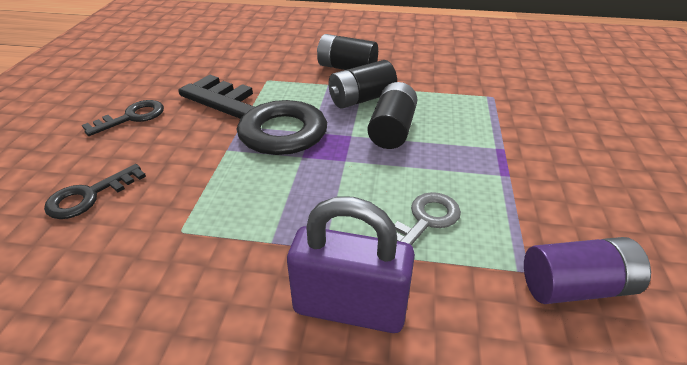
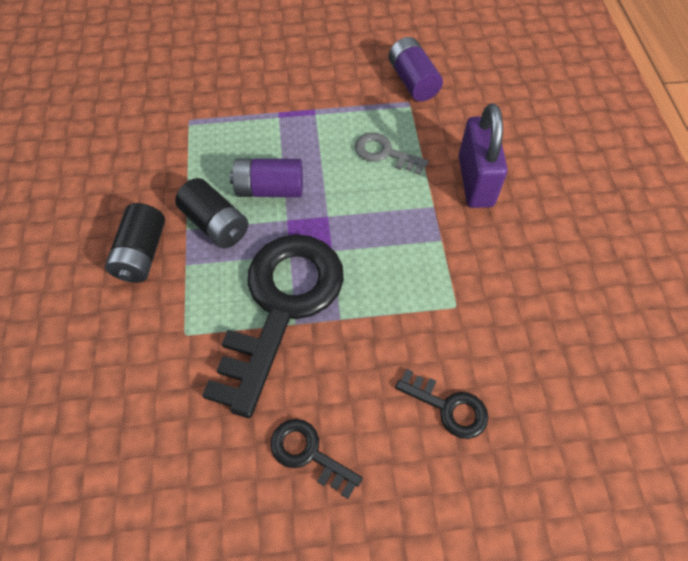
camera: 105 degrees left, 20 degrees up
(392, 130) = (270, 189): black battery -> purple battery

